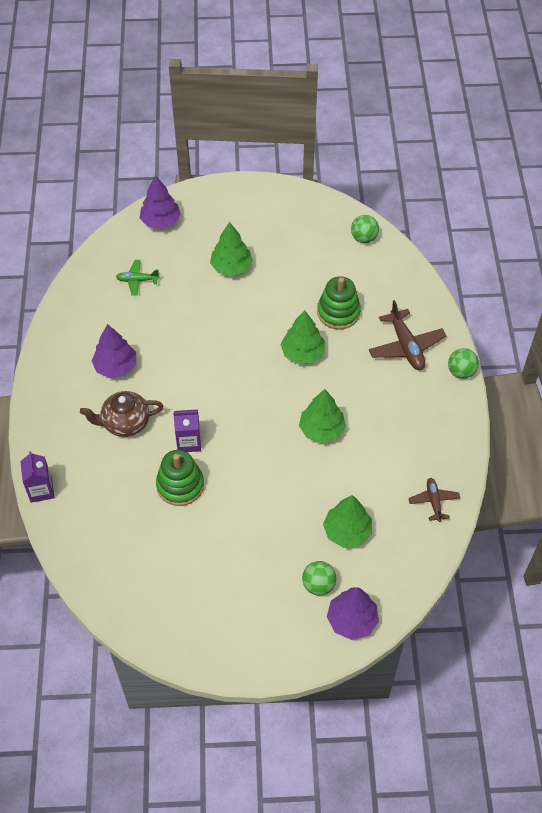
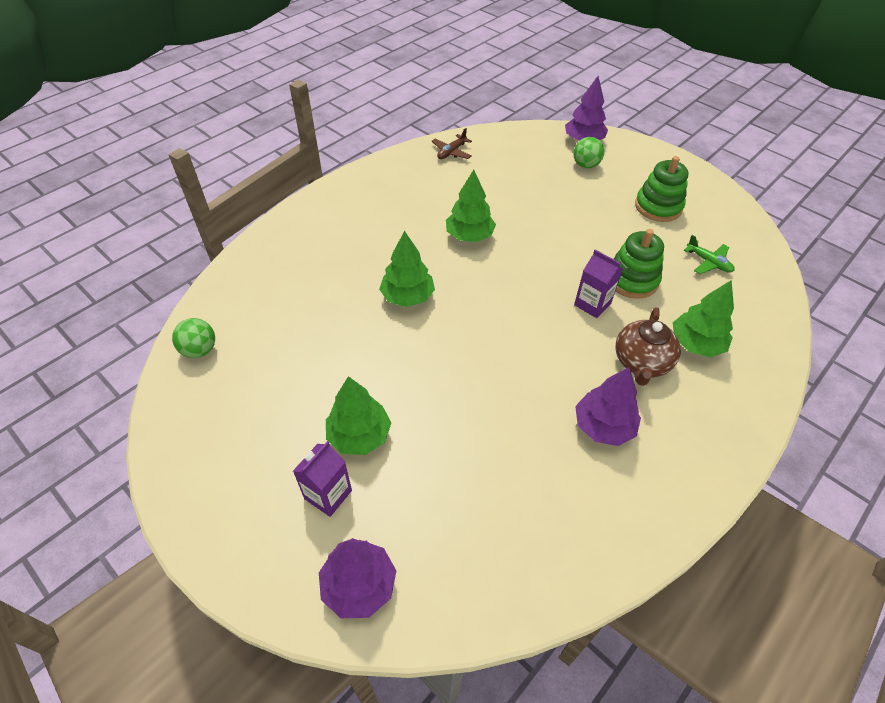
camera: 135 degrees left, 5 degrees down
(41, 490) = (777, 365): purple carton -> purple carton (328, 494)
(125, 423) = (641, 363): brown teapot -> brown teapot turned 75 degrees clockwise
(137, 280) = (480, 516): green plane -> green plane (708, 262)
(338, 312) = (330, 304): green stacking toy -> green stacking toy (658, 207)
(347, 531) = (531, 175): green tree -> green tree (696, 344)
(406, 346) = (322, 239): brown plane -> none
(461, 372) = (314, 196): green ball -> none

